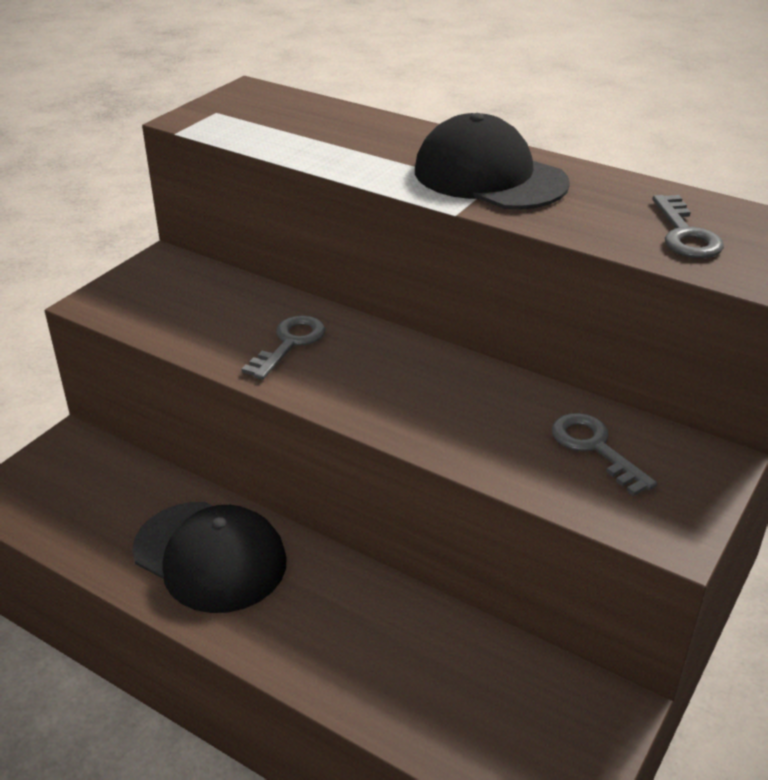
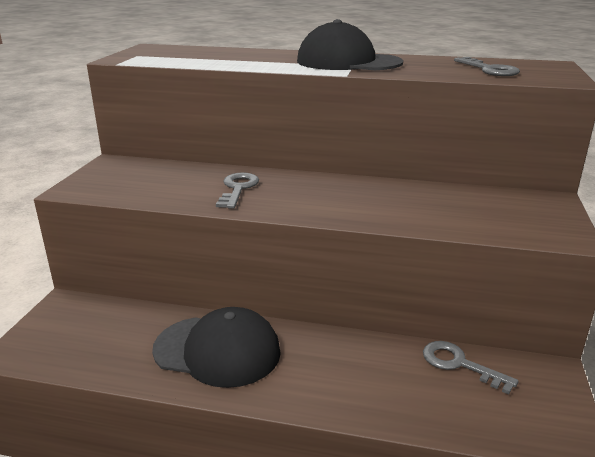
camera: 20 degrees left, 10 degrees down
(594, 448) = (479, 206): grey key -> grey key (459, 364)

